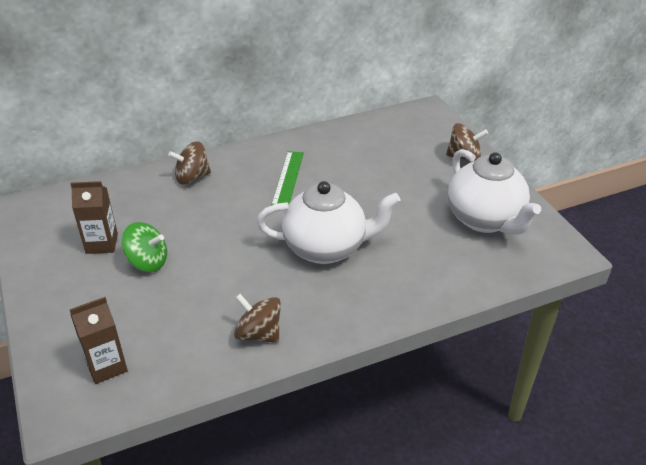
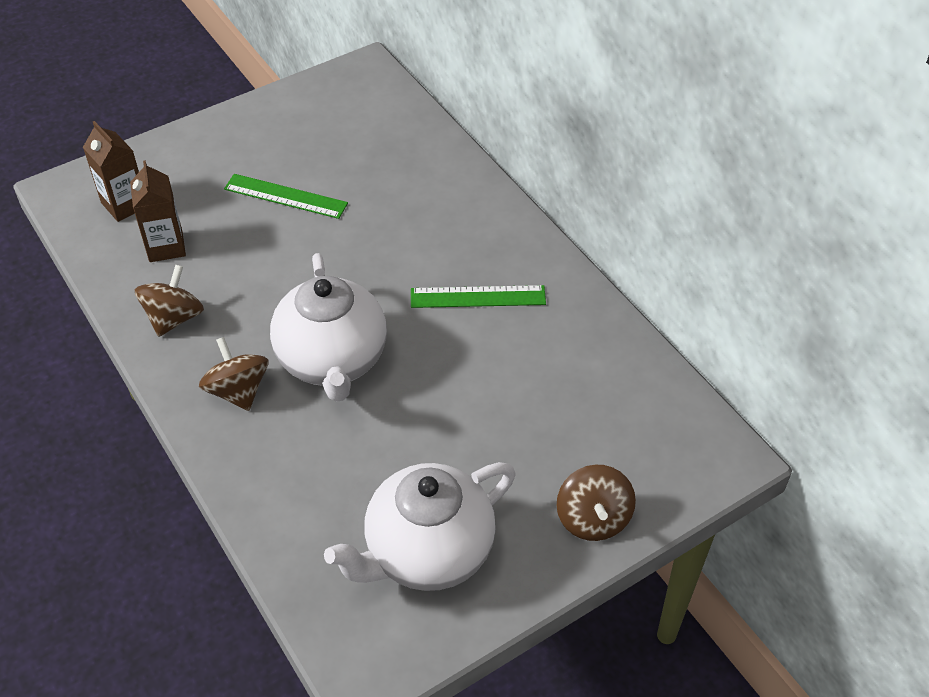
camera: 80 degrees right, 10 degrees up
(102, 244) = (312, 150): brown carton -> brown carton (166, 246)
(148, 262) = (285, 196): green spinning top -> green ruler
(192, 177) = (457, 198): brown spinning top -> brown spinning top (238, 390)

